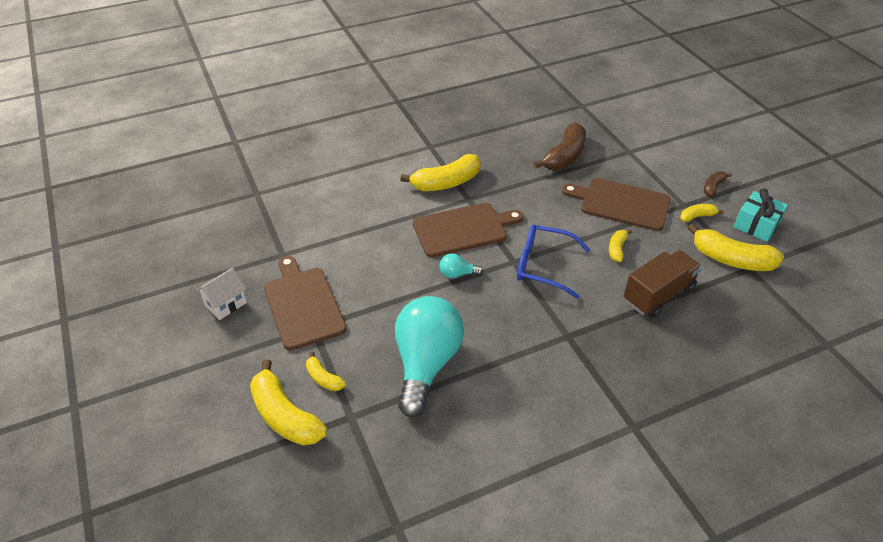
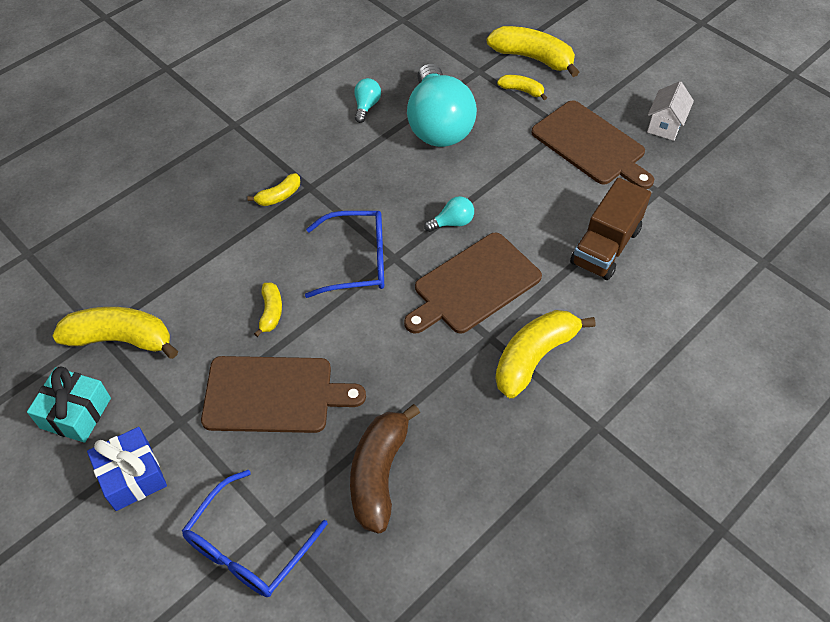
camera: 160 degrees right, 10 degrees up
(488, 407) = (366, 106): none -> turquoise light bulb
(644, 146) = (248, 546): none -> blue glasses
(658, 295) = (215, 261): brown truck -> brown truck (605, 246)
(697, 216) = (162, 403): yellow banana -> yellow banana (279, 196)
(713, 187) = (132, 476): brown banana -> blue gift

